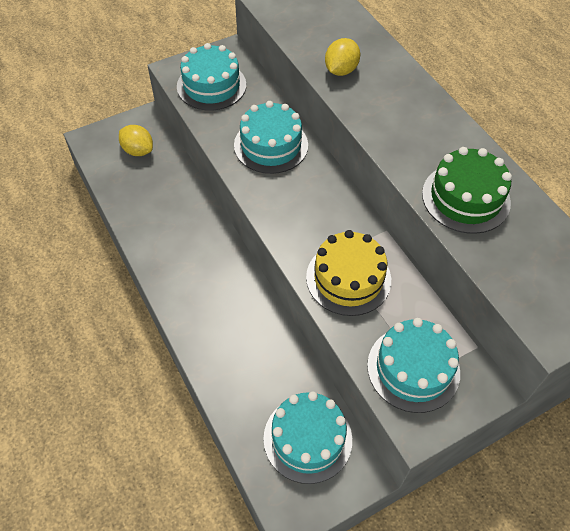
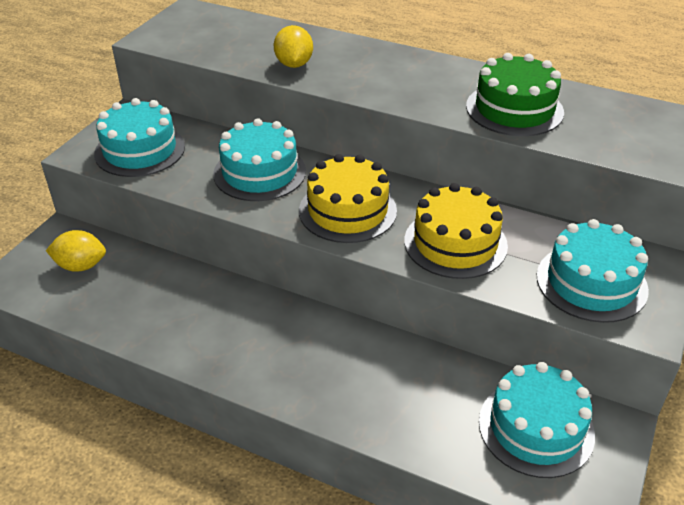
camera: 35 degrees left, 15 degrees down
(300, 209) = (347, 210): none -> yellow cake

